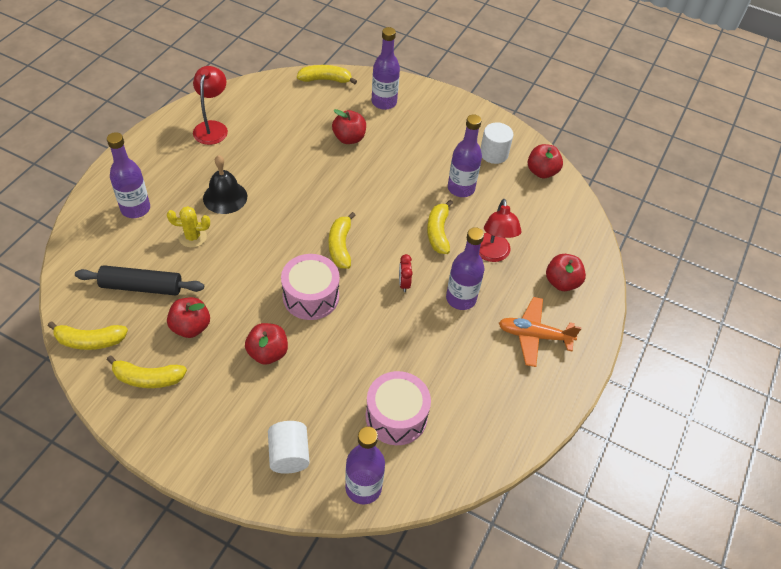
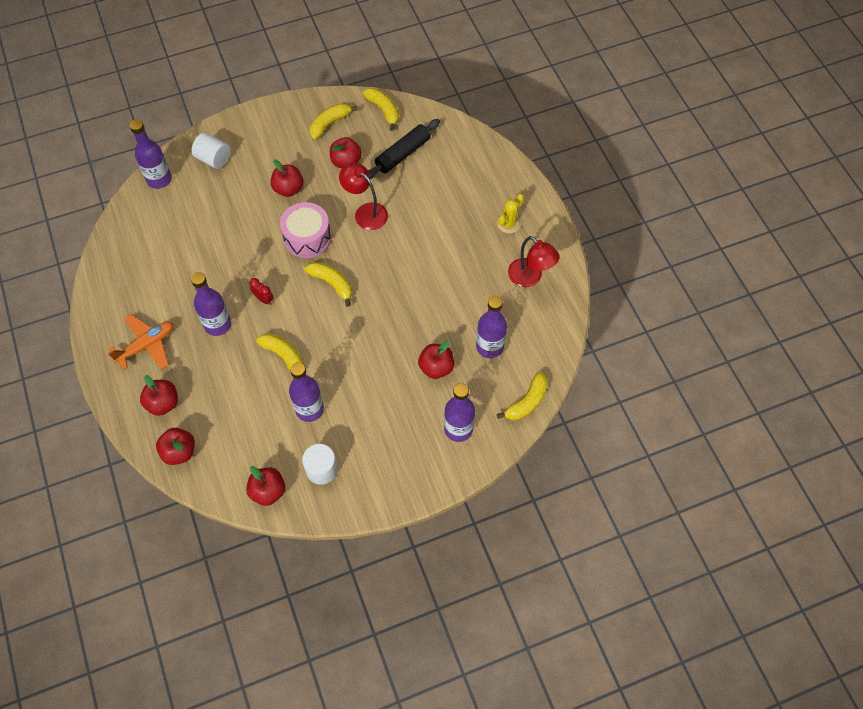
camera: 135 degrees right, 10 degrees up
(90, 341) = (383, 110): yellow banana -> yellow banana turned 105 degrees clockwise
(135, 209) = (478, 185): purple bottle -> purple bottle (489, 347)
(192, 237) = (421, 202): yellow cactus -> yellow cactus (509, 223)
(225, 197) = (444, 242): black bell -> none
(396, 416) = (180, 224): pink drum -> none
(492, 254) = (231, 377): red lamp -> red lamp (365, 212)
(580, 242) = (179, 452): none -> red apple

